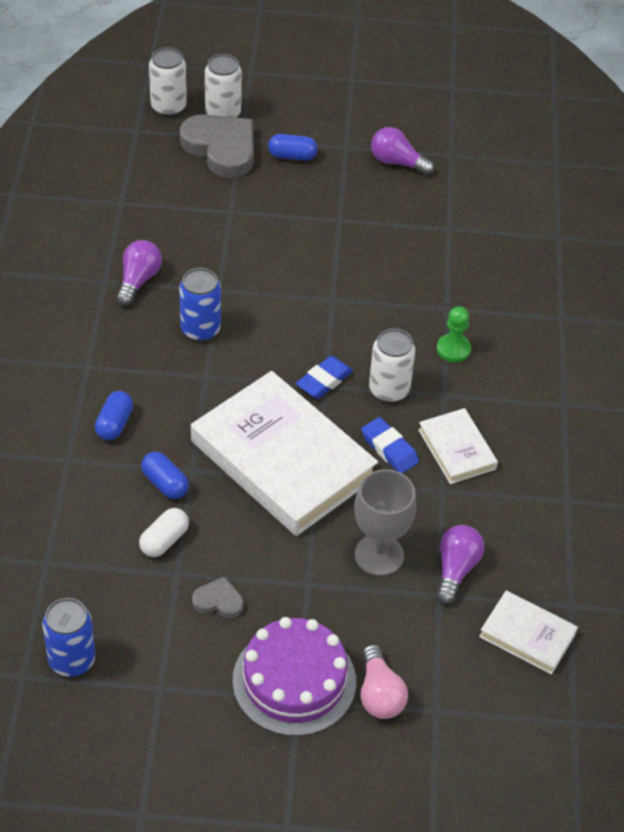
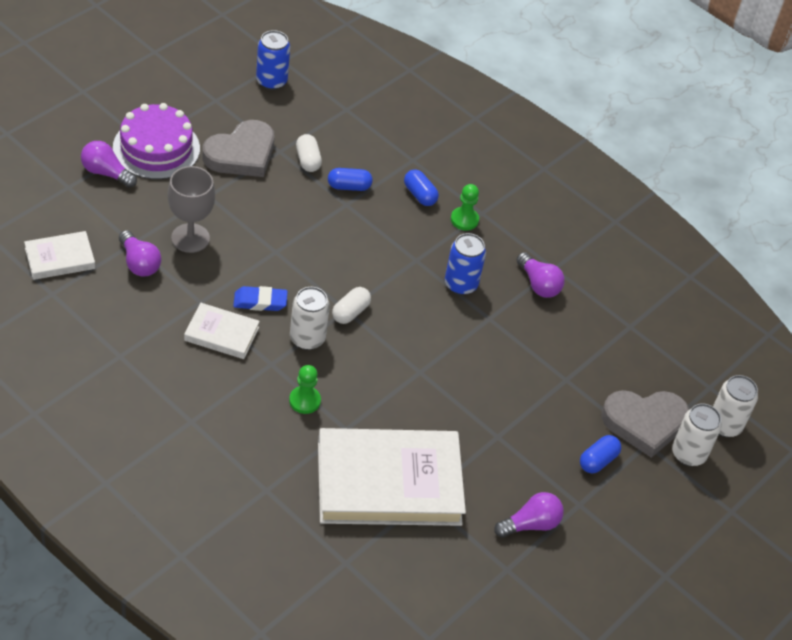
camera: 125 degrees right, 0 degrees up
(112, 373) = (464, 220): none -> green pawn
(218, 601) = (241, 154): grey heart -> grey heart, size x2.11
(282, 459) = (309, 247): white book -> white book (389, 482)
(324, 381) = (350, 312): blue eraser -> white capsule
(379, 694) = (106, 173): pink light bulb -> purple light bulb

